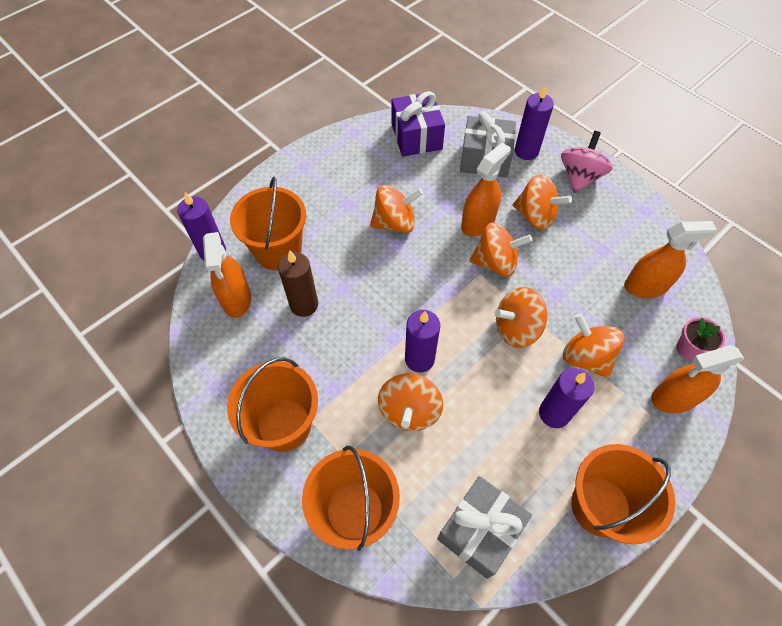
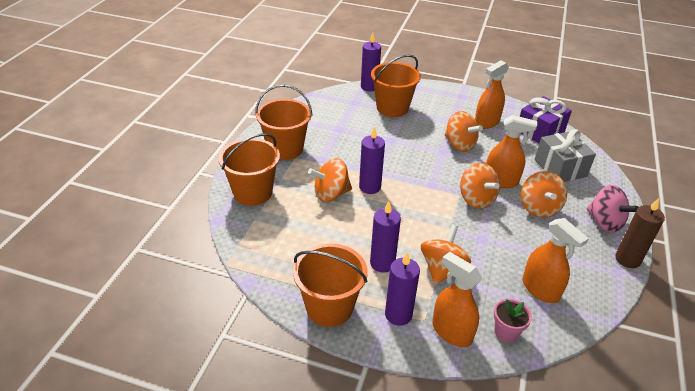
camera: 60 degrees right, 20 degrees down
(236, 299) = (347, 105): orange spray bottle -> orange spray bottle (486, 122)
(304, 304) = (365, 129): brown candle -> brown candle (627, 259)
(479, 530) = (273, 249): grey gift -> none
(516, 328) = (432, 225): orange spinning top -> none
(526, 151) = (593, 186): purple candle -> purple candle (398, 315)
(580, 177) = (604, 222): pink spinning top -> pink spinning top turned 60 degrees clockwise

